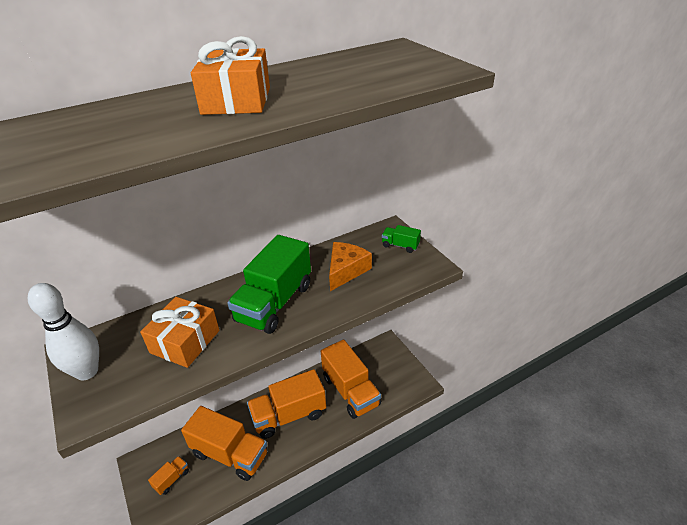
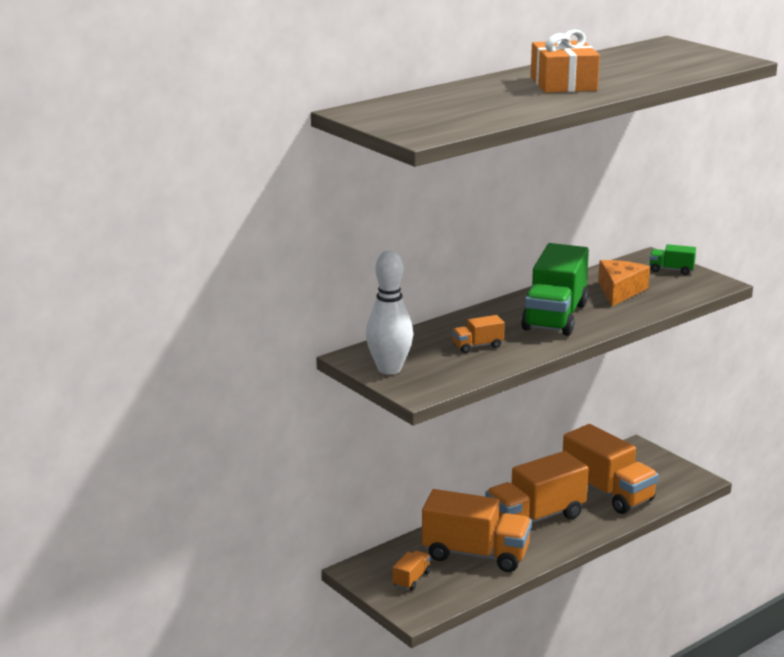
camera: 10 degrees left, 15 degrees down
(185, 341) = (477, 346): orange gift -> orange truck

